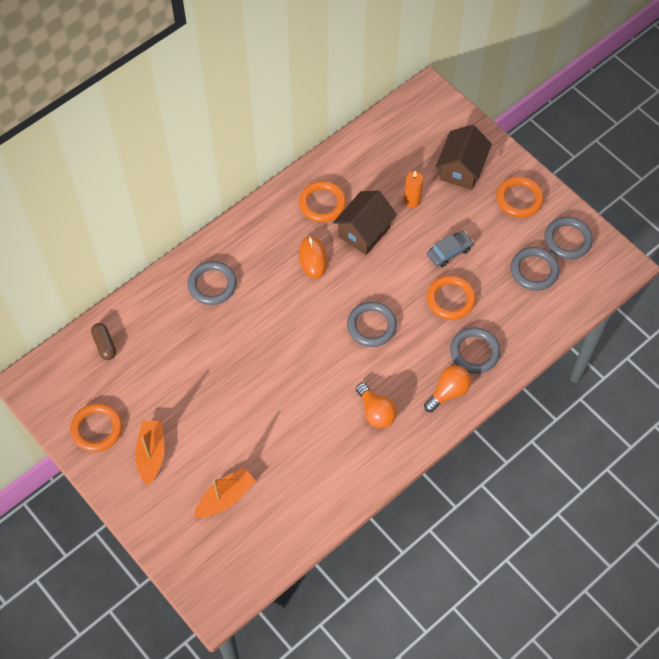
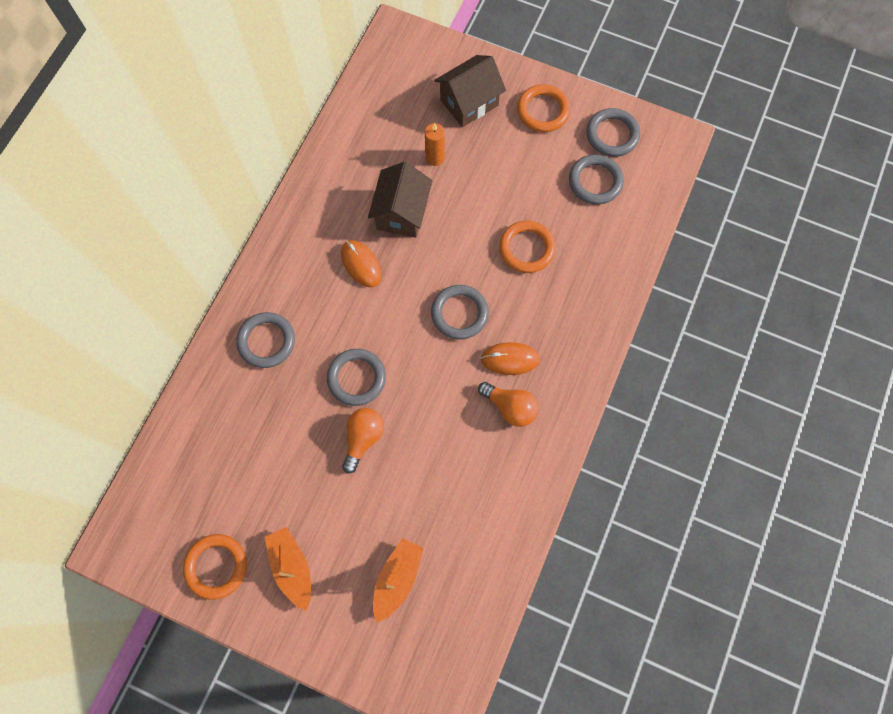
camera: 25 degrees left, 10 degrees up
(104, 345) = (178, 464): brown capsule -> none
(322, 203) = (342, 199): orange ring -> none
(394, 376) = (510, 359): none -> orange mouse
(448, 392) = (573, 351): orange light bulb -> orange light bulb (363, 438)
(449, 252) = (500, 197): grey car -> none
(461, 169) = (469, 102): brown house -> brown house turned 60 degrees clockwise
(474, 352) = (578, 295): grey ring -> grey ring (356, 378)

